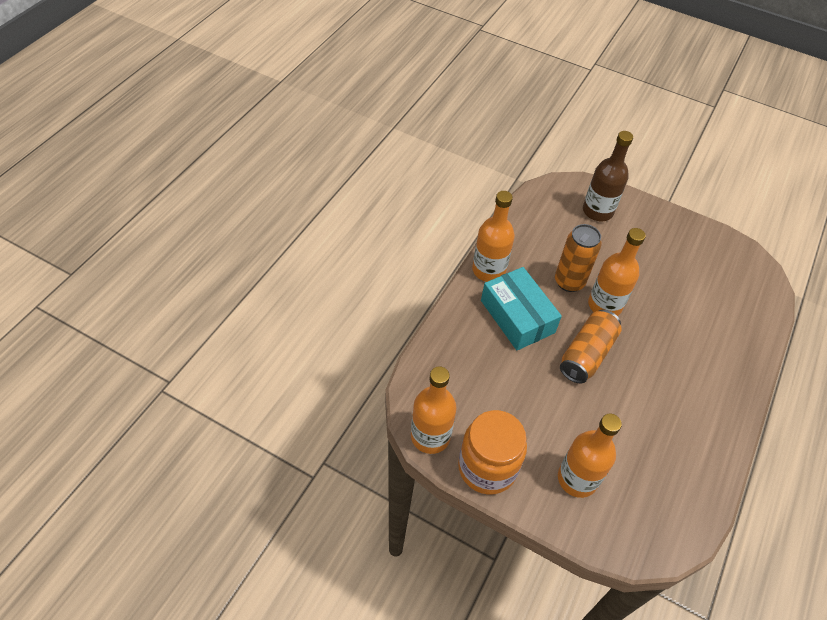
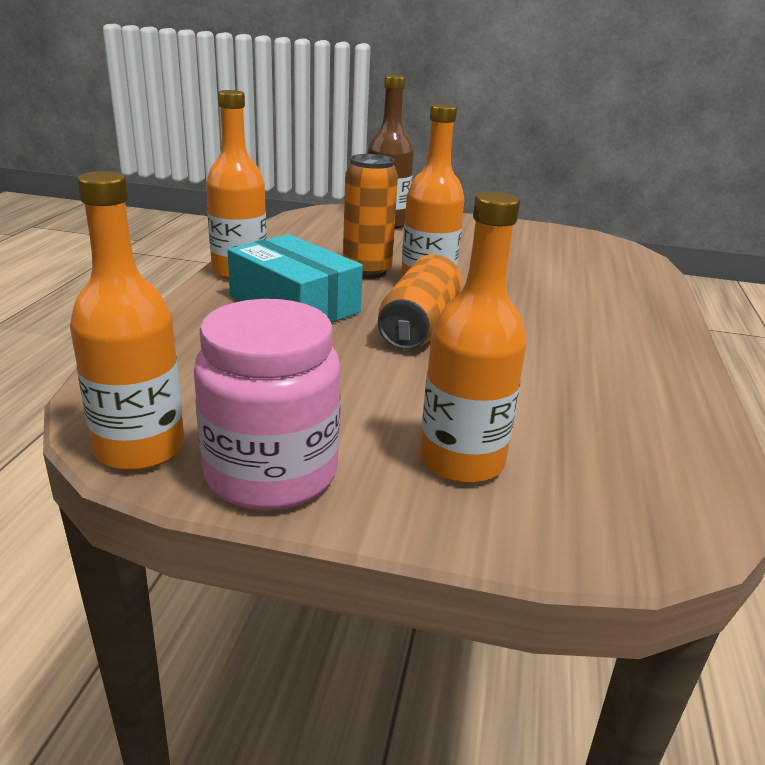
camera: 15 degrees left, 25 degrees down
(487, 467) = (271, 473): orange jar -> pink jar

